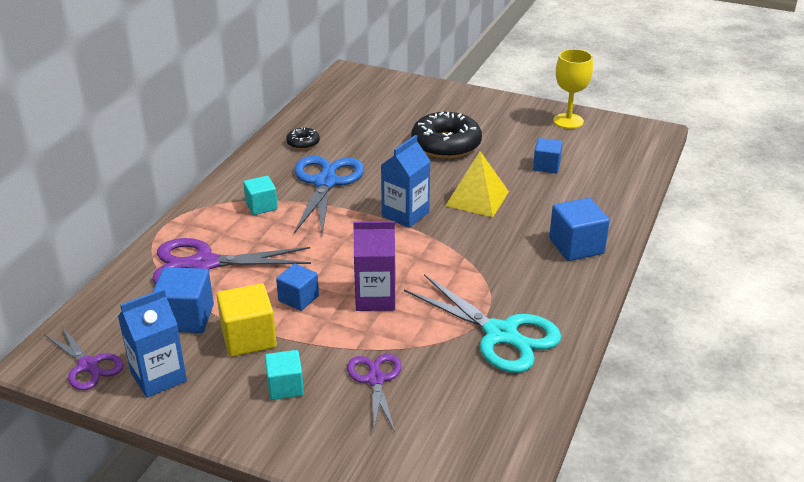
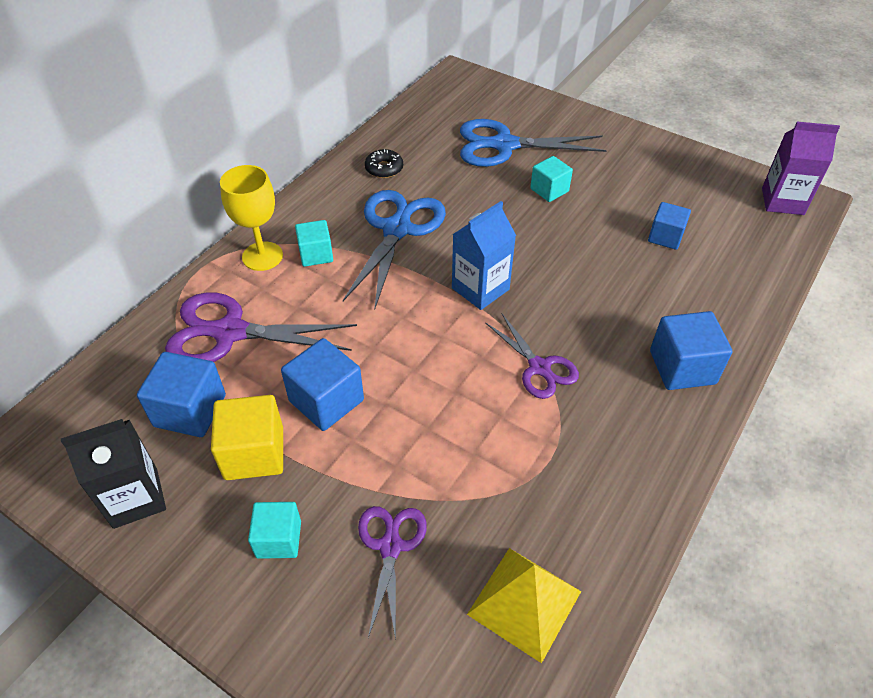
camera: 10 degrees right, 15 degrees up
(88, 365) = (61, 466): purple scissors -> purple scissors (539, 367)
(158, 377) = (135, 498): blue carton -> black carton
(298, 298) = (326, 400): blue cube -> blue cube, size x1.52
(375, 298) = (417, 414): purple carton -> purple carton (782, 201)
(401, 118) = (504, 145): none -> blue scissors
(446, 144) = (549, 190): black donut -> turquoise cube
(477, 198) = (571, 275): yellow pyramid -> yellow pyramid (524, 602)
(500, 334) = (561, 496): turquoise scissors -> none
(568, 121) = (703, 172): yellow goblet -> yellow goblet (262, 256)

